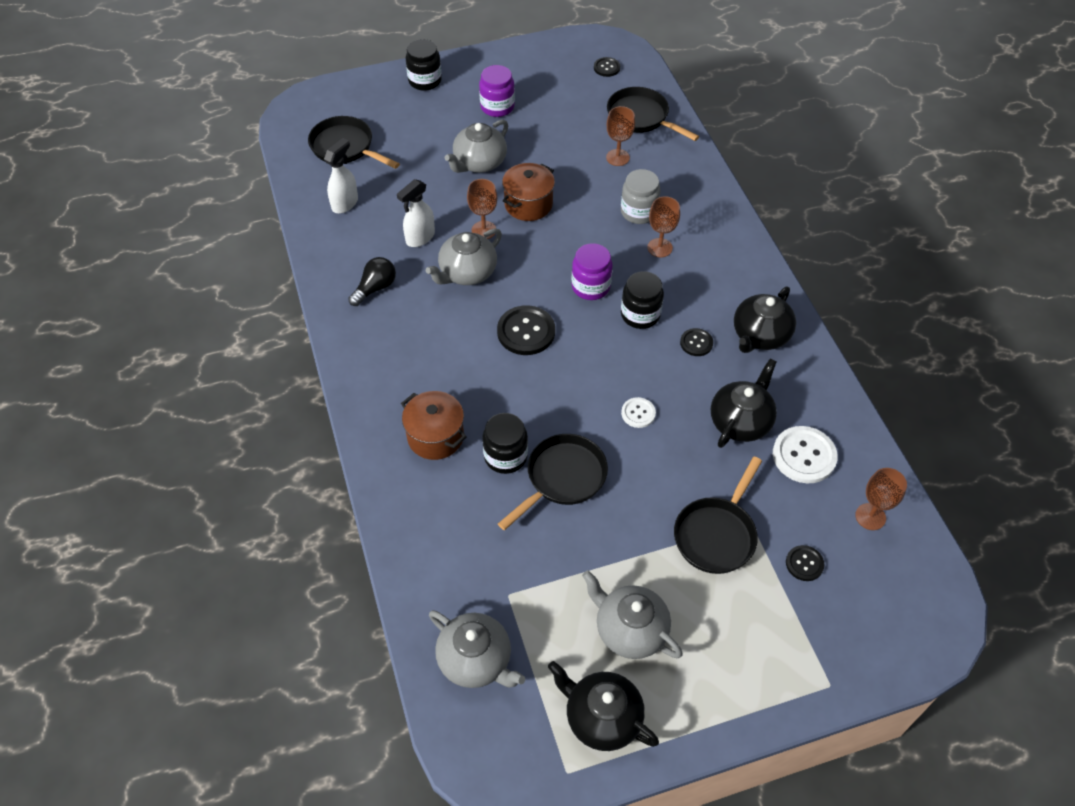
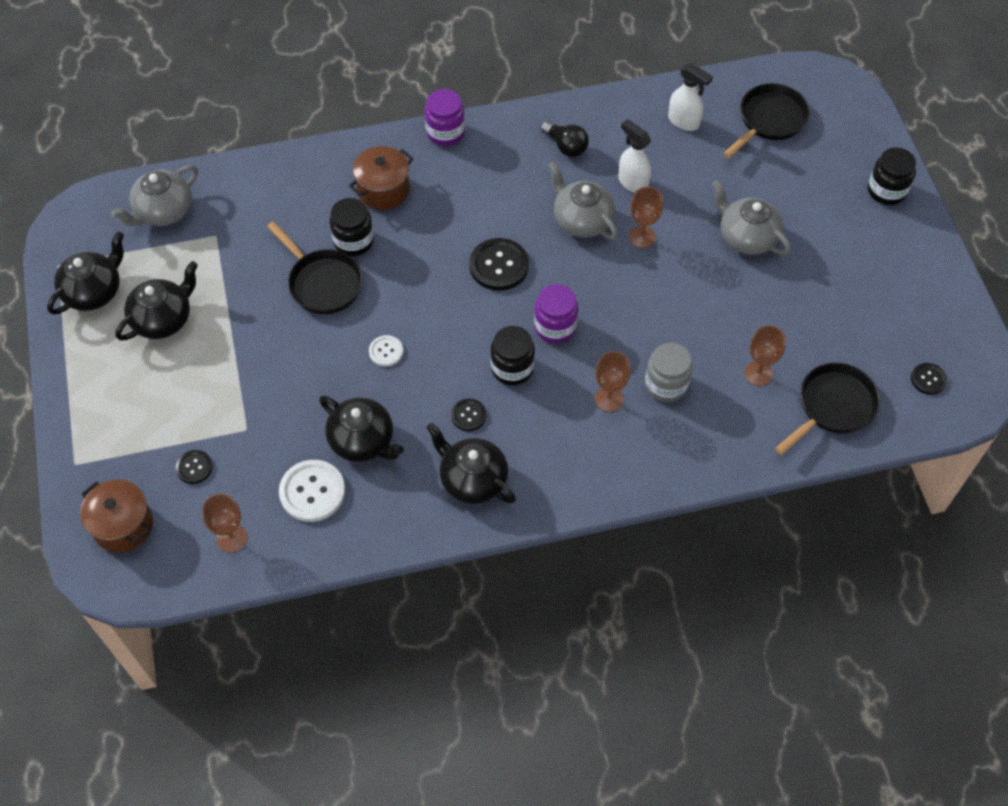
camera: 95 degrees right, 5 degrees up
(497, 107) = (844, 259): purple jar -> purple jar (445, 132)
(528, 204) = (680, 279): brown pot -> brown pot (123, 525)
(629, 629) = (163, 319): grey teapot -> black teapot
(716, 534) = (240, 399): black pan -> none

